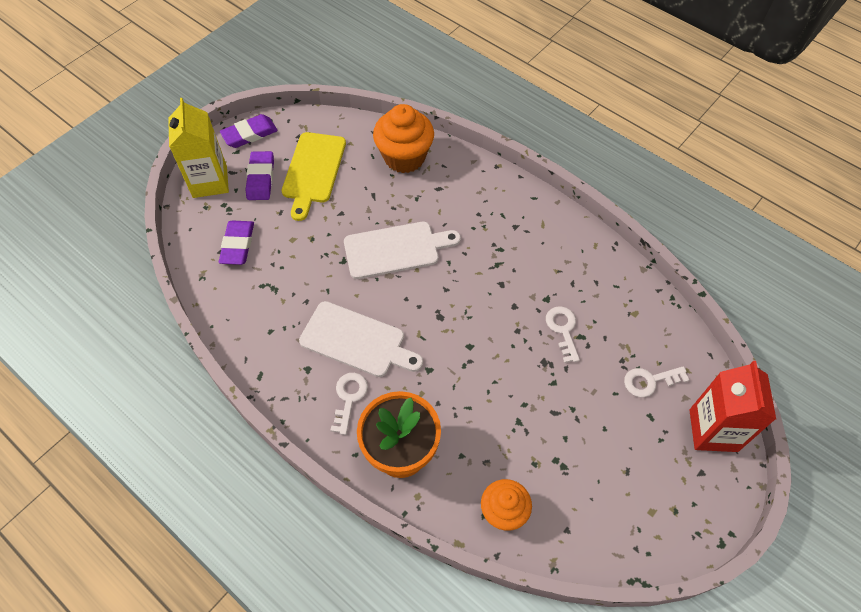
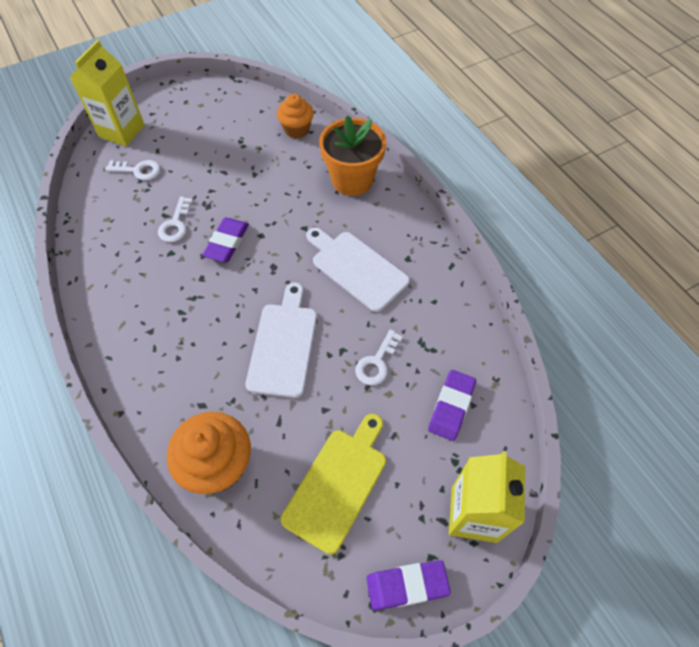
camera: 160 degrees left, 0 degrees up
(260, 178) = (407, 496): purple eraser -> purple eraser (227, 242)
(349, 398) = (379, 226): white key -> white key (376, 362)
(396, 249) = (283, 345): white cutting board -> white cutting board turned 90 degrees clockwise
(713, 430) = (122, 131): red carton -> yellow carton

